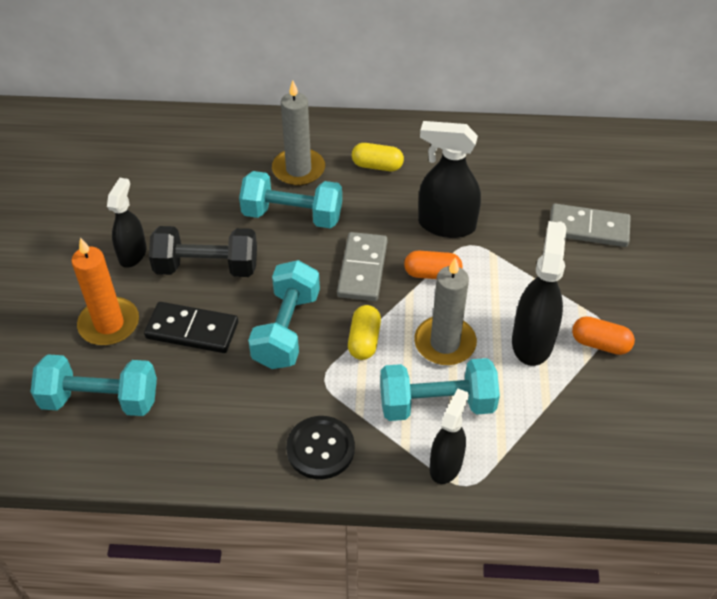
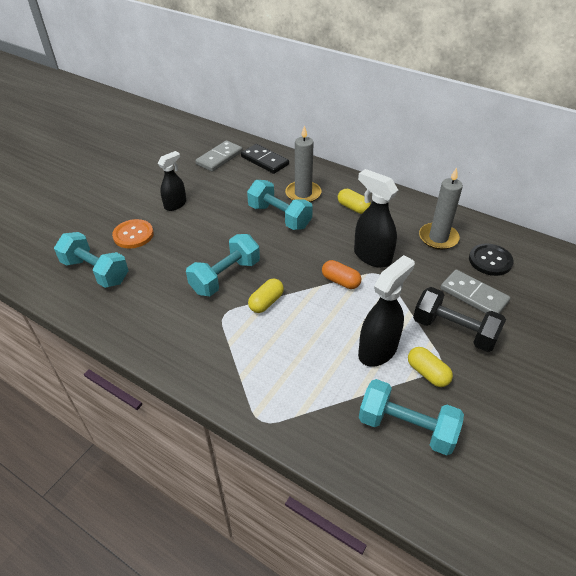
camera: 30 degrees right, 5 degrees down
(109, 324) = (133, 235): orange candle -> orange button
(192, 330) = (173, 255): black domino -> black domino (265, 161)
(207, 267) = (208, 226): black dumbbell -> black dumbbell (454, 331)
(320, 448) = (189, 353): black button -> black button (490, 261)
(362, 269) = (298, 261): grey domino -> grey domino (219, 158)
(437, 404) = (282, 360): turquoise dumbbell -> turquoise dumbbell (406, 427)
(445, 343) = (316, 325): grey candle -> grey candle (438, 238)
(446, 465) = (258, 401): black spray bottle -> none
(600, 344) = (427, 373): orange capsule -> yellow capsule

